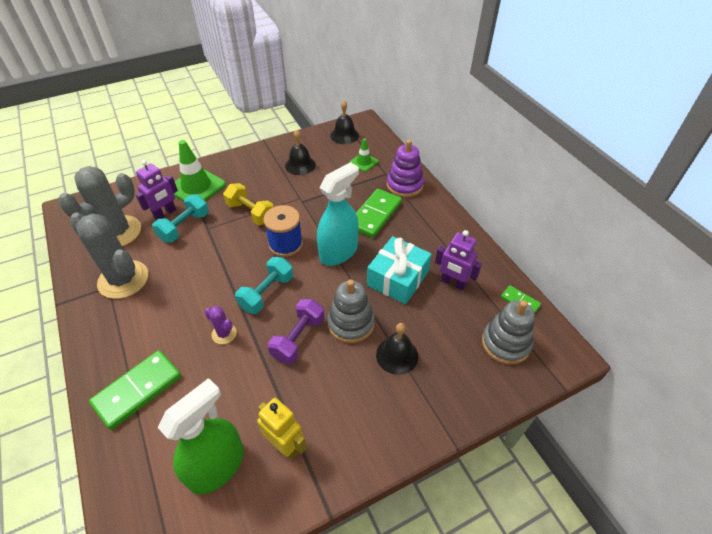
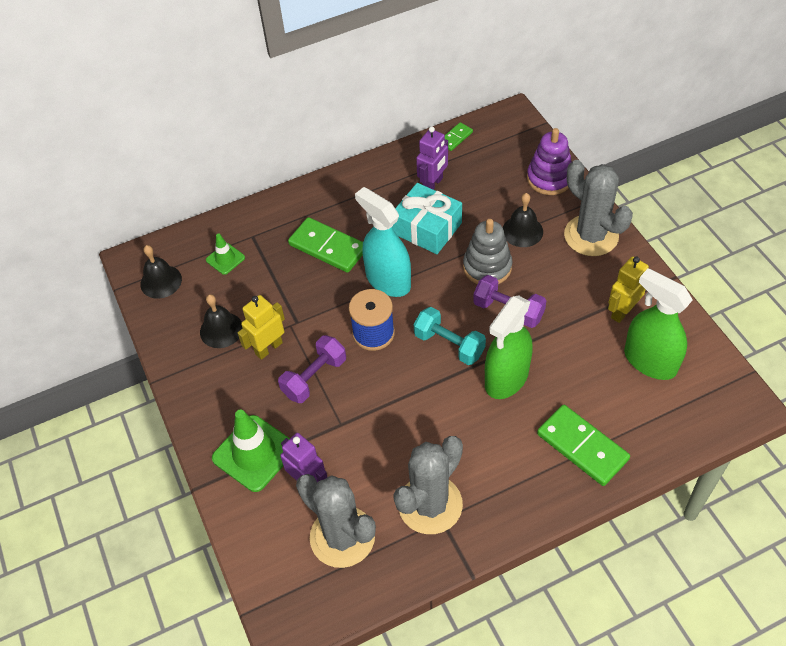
camera: 85 degrees left, 5 degrees up
(184, 227) = (337, 452): turquoise dumbbell -> none
(224, 334) = (506, 378): purple cactus -> green spray bottle
(251, 213) = (314, 377): yellow dumbbell -> purple dumbbell
(281, 188) = (268, 348): none -> yellow robot
(392, 422) = (591, 236): none -> grey cactus
(404, 185) = (277, 218): purple stacking toy -> purple stacking toy (549, 178)
(505, 343) = (503, 153): grey stacking toy -> none

